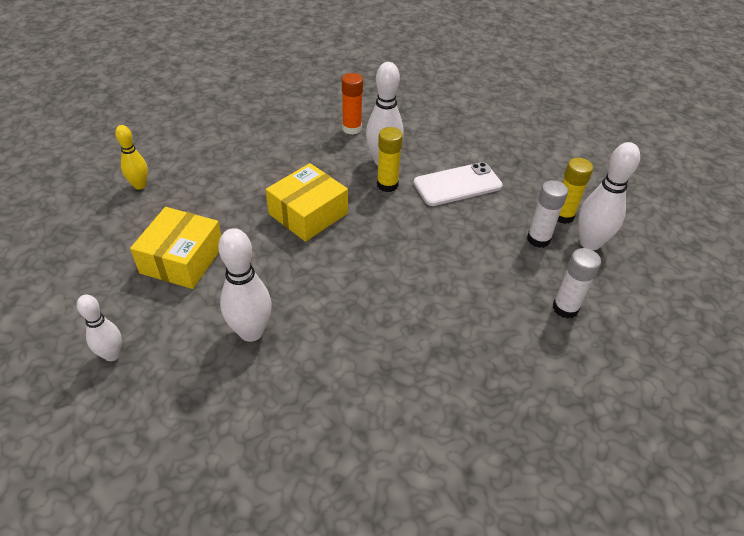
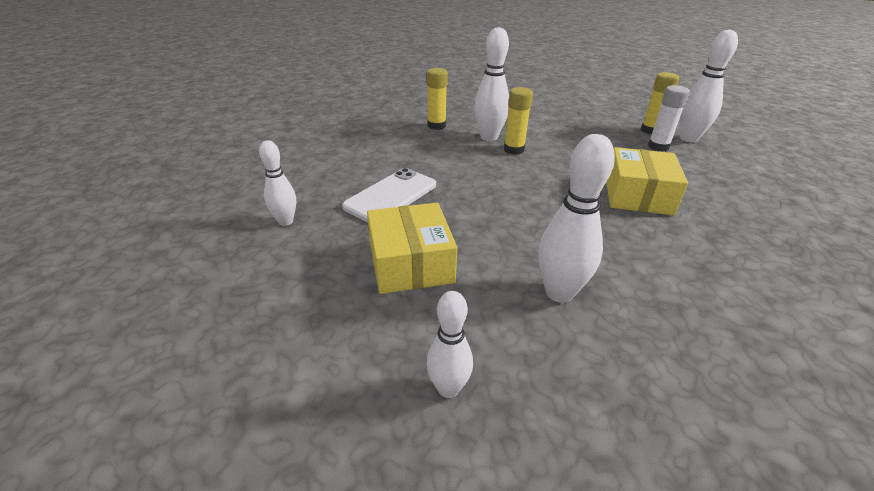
camera: 30 degrees left, 10 degrees down
(140, 185) = (285, 221): yellow bowling pin -> white bowling pin
(308, 214) = (480, 187): yellow box -> yellow box (637, 195)
(352, 128) = (436, 126): orange glue stick -> yellow glue stick
(457, 184) = (561, 135): white phone -> white phone (391, 196)
(565, 308) = (736, 177): white glue stick -> none

